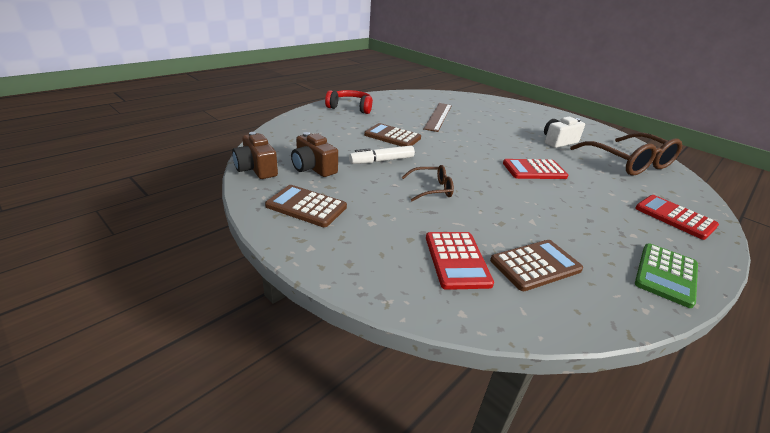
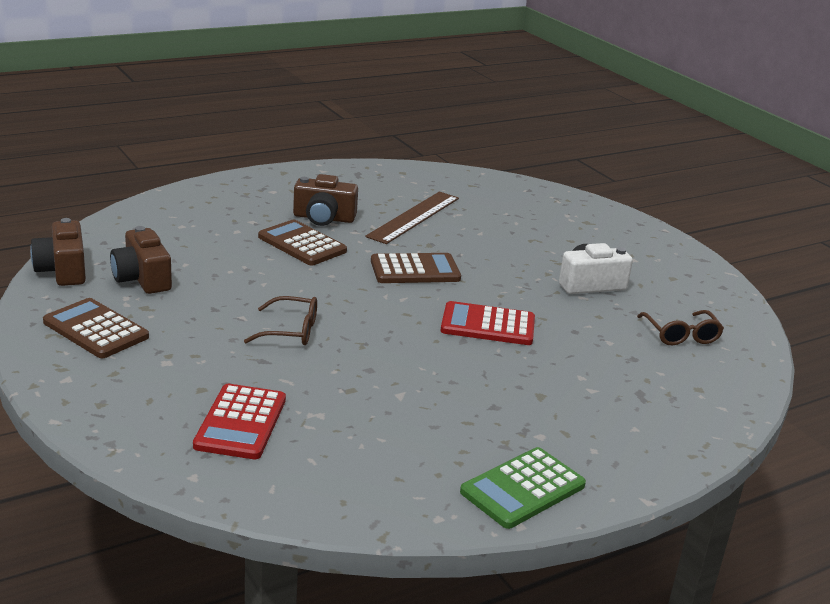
camera: 15 degrees right, 5 degrees down
(350, 108) = (274, 187): red headphones -> none
(382, 161) = (252, 280): white marker -> none
(392, 121) = (324, 218): none -> brown camera
(535, 265) = (343, 446): brown calculator -> brown calculator (415, 270)
(629, 163) = (681, 335): brown glasses -> brown glasses, size x0.50
(675, 217) = (646, 425): red calculator -> none

